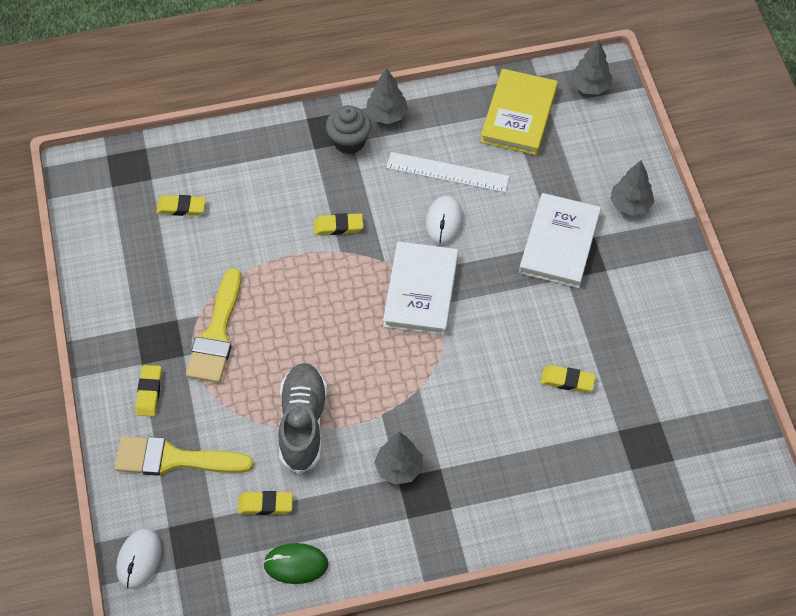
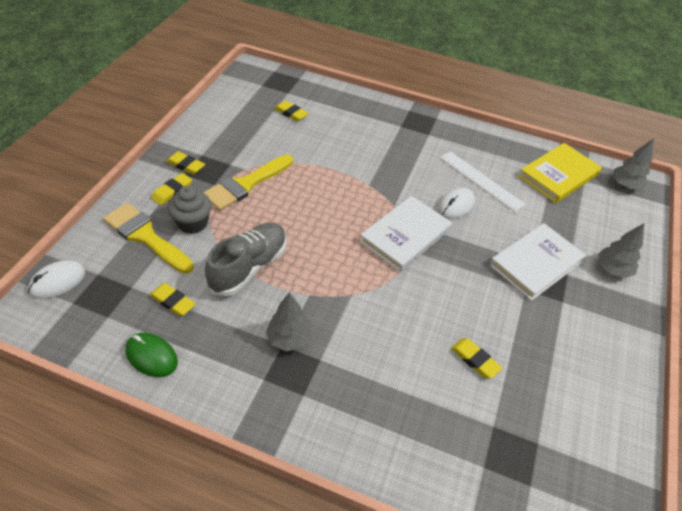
camera: 30 degrees right, 10 degrees down
(338, 226) = (379, 171): yellow eraser -> yellow eraser (186, 165)
(349, 141) = (426, 133): grey cupcake -> grey cupcake (192, 223)
(386, 115) = (463, 132): grey tree -> none

